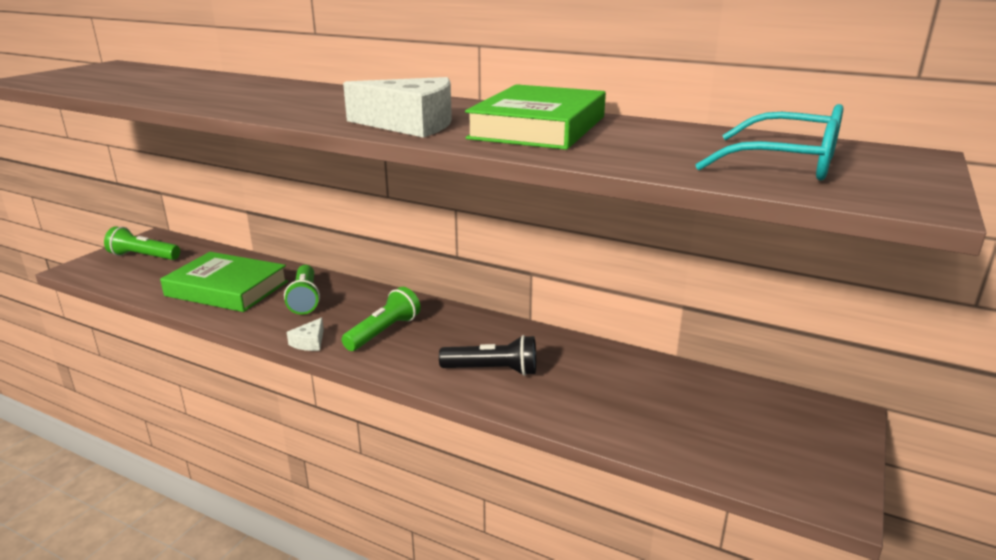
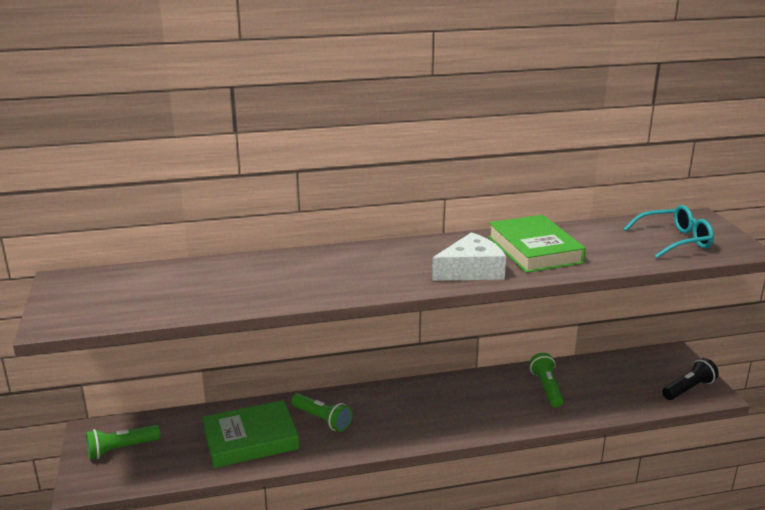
camera: 40 degrees left, 0 degrees up
(309, 342) = (382, 445): white cheese -> none
(384, 332) = (413, 416): green flashlight -> green flashlight (546, 388)
(492, 370) = (508, 408): black flashlight -> black flashlight (688, 389)

